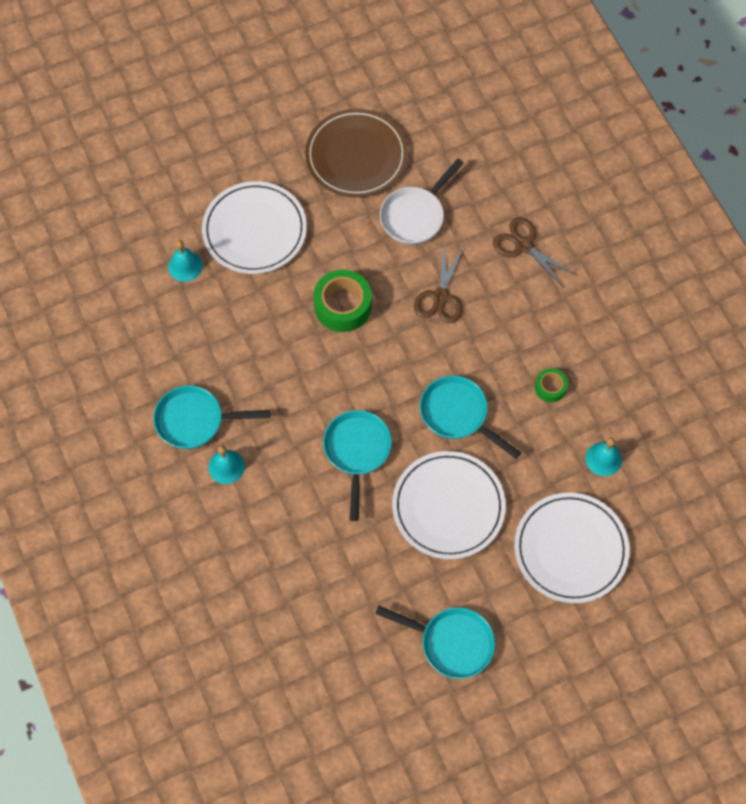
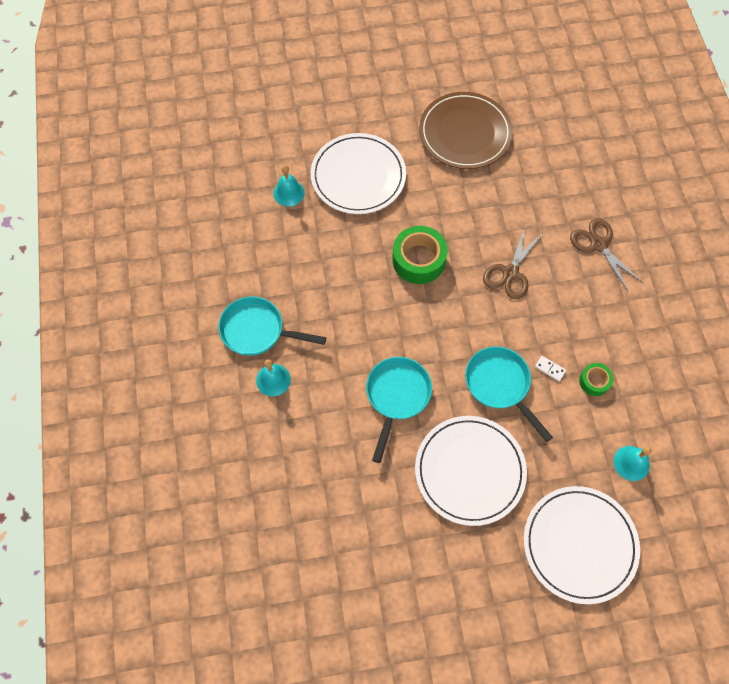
camera: 15 degrees right, 0 degrees up
(415, 216) = (504, 196): white pan -> none
(451, 643) = (439, 608): turquoise pan -> none
(503, 386) = (550, 369): none -> white domino

